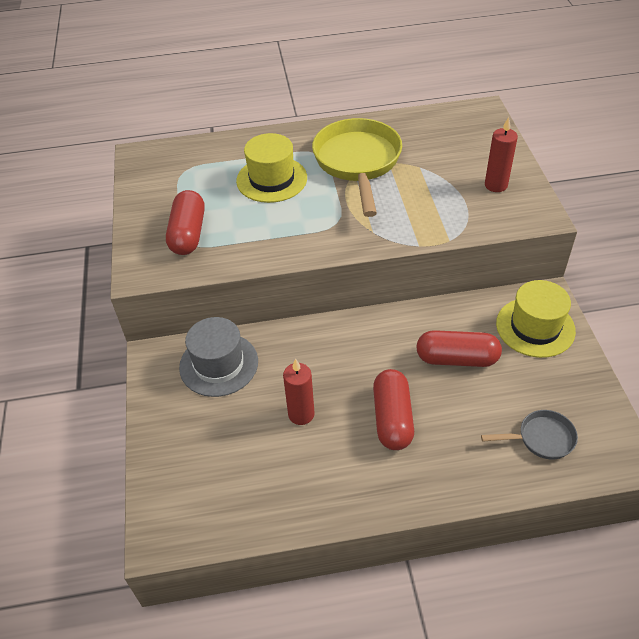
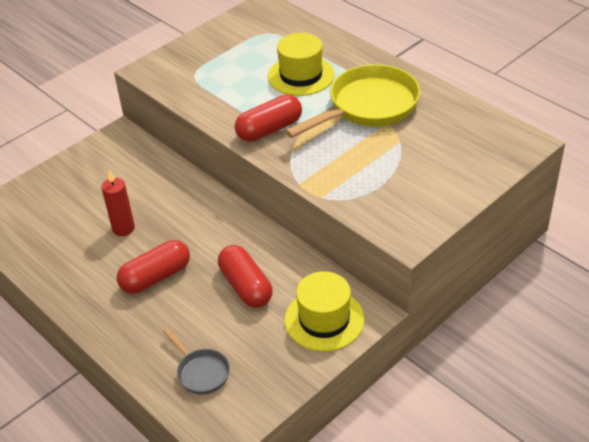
camera: 55 degrees right, 5 degrees down
(188, 234) = (203, 69): red capsule -> red capsule (269, 129)
(219, 364) = (137, 166): grey hat -> none
(496, 185) = (422, 194): red candle -> none

